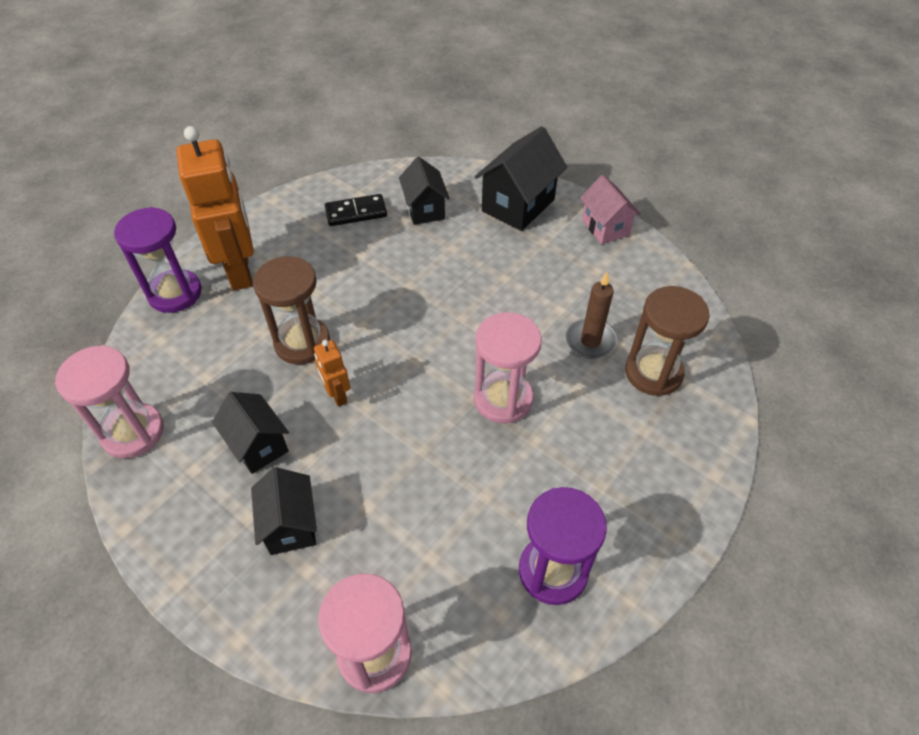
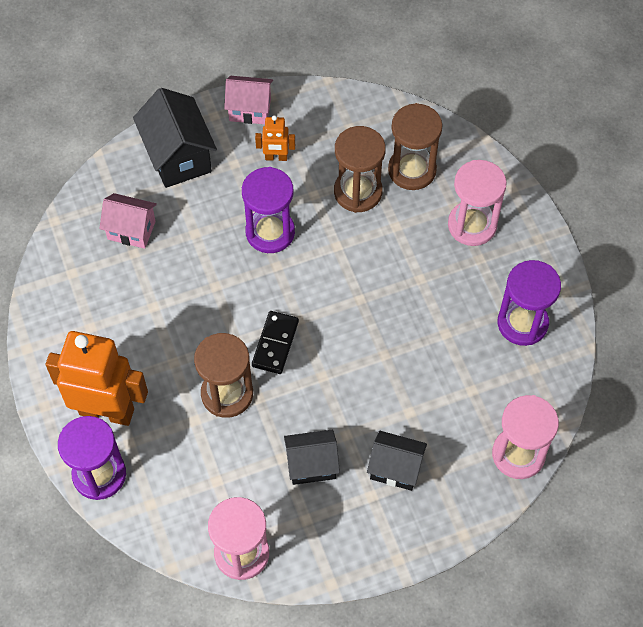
camera: 60 degrees left, 10 degrees up
(337, 395) = (298, 390): orange robot -> orange robot (276, 157)
(356, 212) = (96, 286): black domino -> black domino (275, 344)
(425, 209) = (131, 230): black house -> pink house
(493, 296) = (270, 232): none -> purple hourglass
(503, 399) = (373, 279): pink hourglass -> pink hourglass (472, 225)
(590, 341) = (358, 192): brown candle -> brown hourglass

